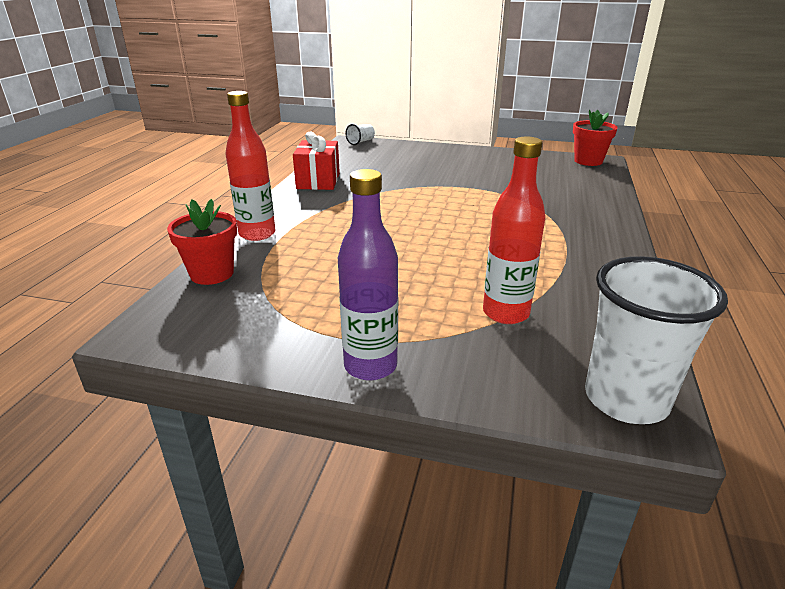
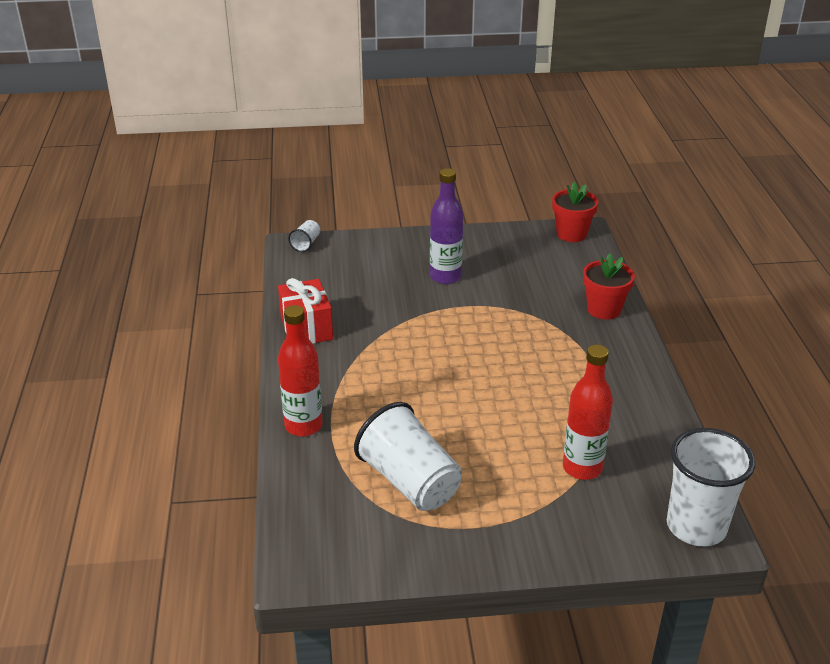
camera: 20 degrees left, 5 degrees up
(212, 274) = (302, 488): red flower pot -> red flower pot (604, 309)
(314, 288) = (410, 482): none -> white cup
(370, 366) = (507, 548): purple bottle -> purple bottle (445, 277)

